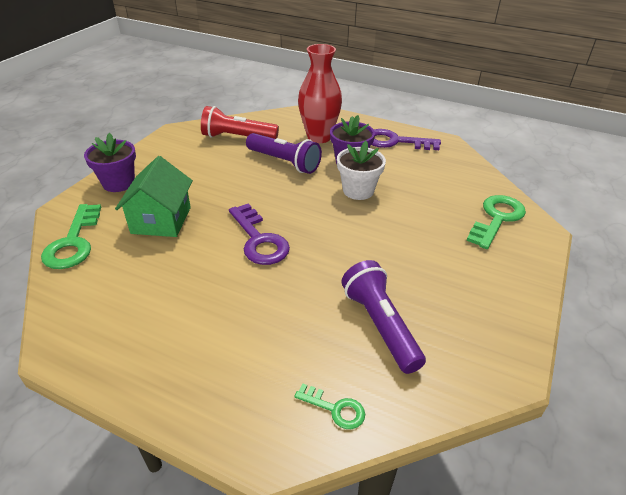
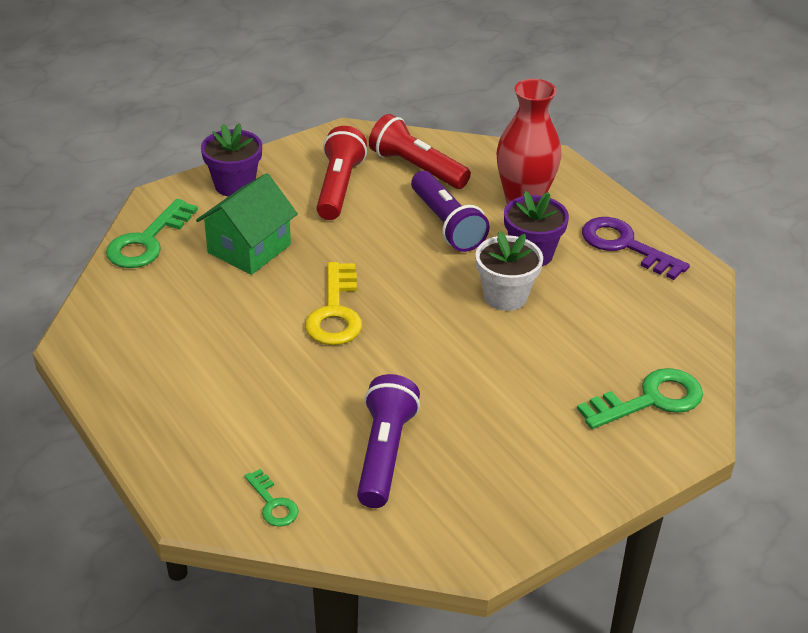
camera: 30 degrees right, 0 degrees up
(196, 162) = (339, 187): none -> red flashlight
(259, 240) = (335, 312): purple key -> yellow key

